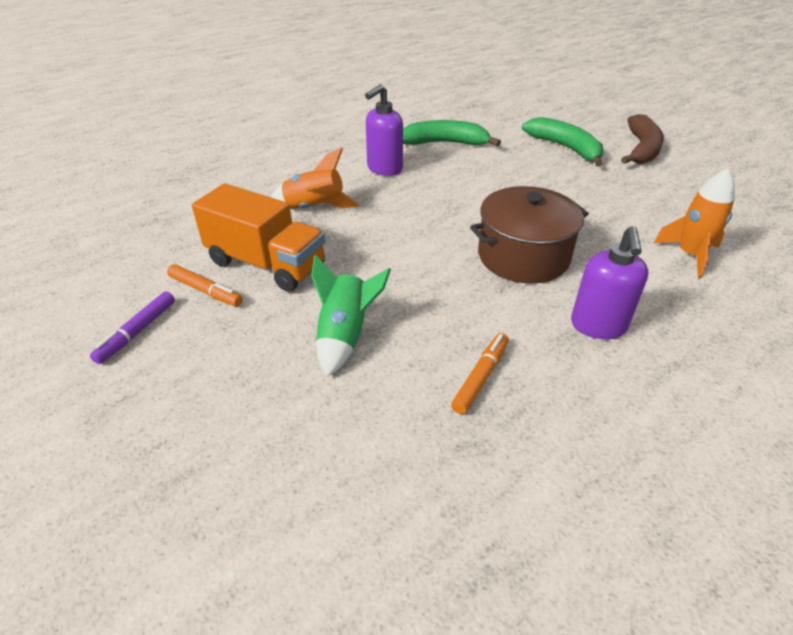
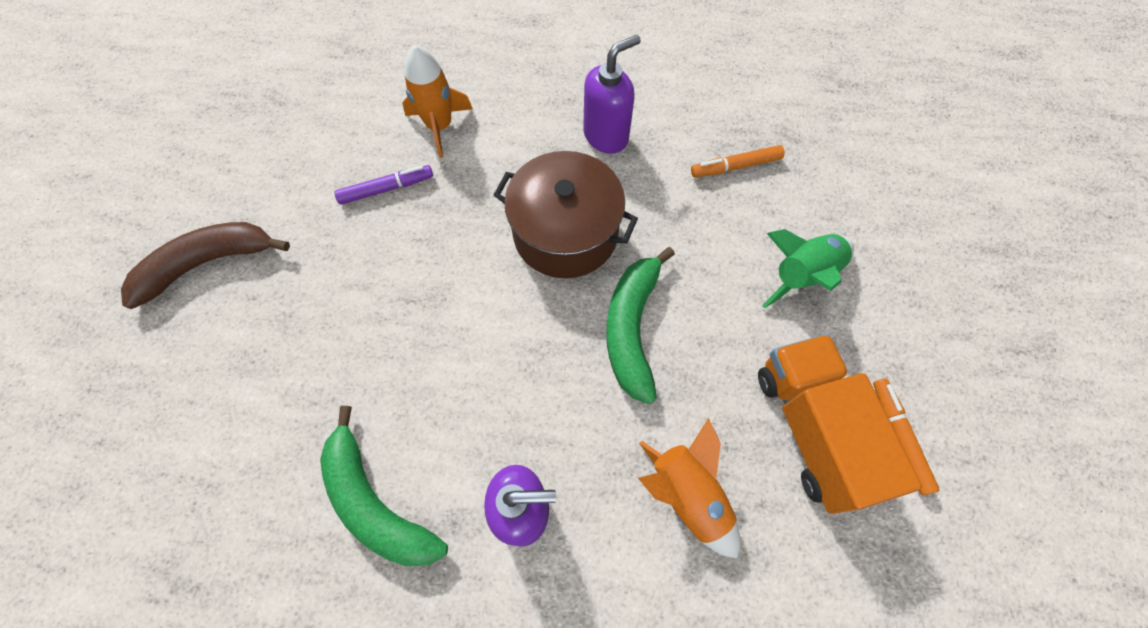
camera: 135 degrees left, 25 degrees up
(137, 332) = (990, 428): purple marker -> purple marker (386, 189)
(565, 148) = (269, 344): green banana -> green banana (632, 328)

